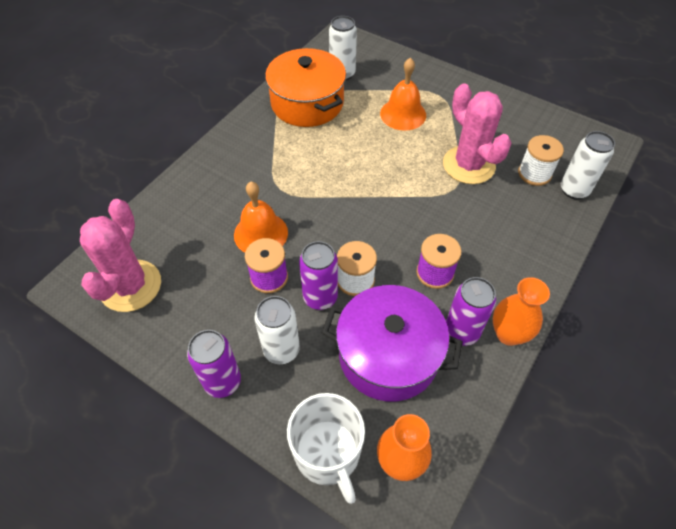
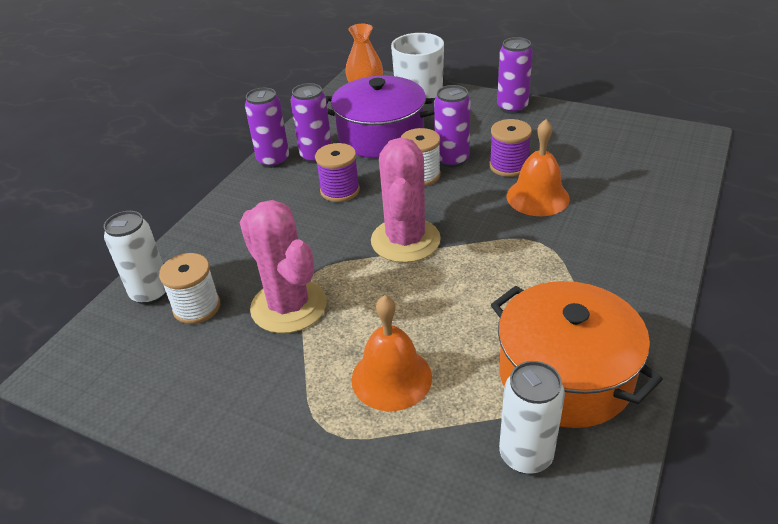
camera: 175 degrees right, 15 degrees down
(130, 286) = (639, 144): pink cactus -> pink cactus (405, 240)
(281, 350) = (473, 127): white can -> none
(508, 334) = (273, 160): orange vase -> purple can

